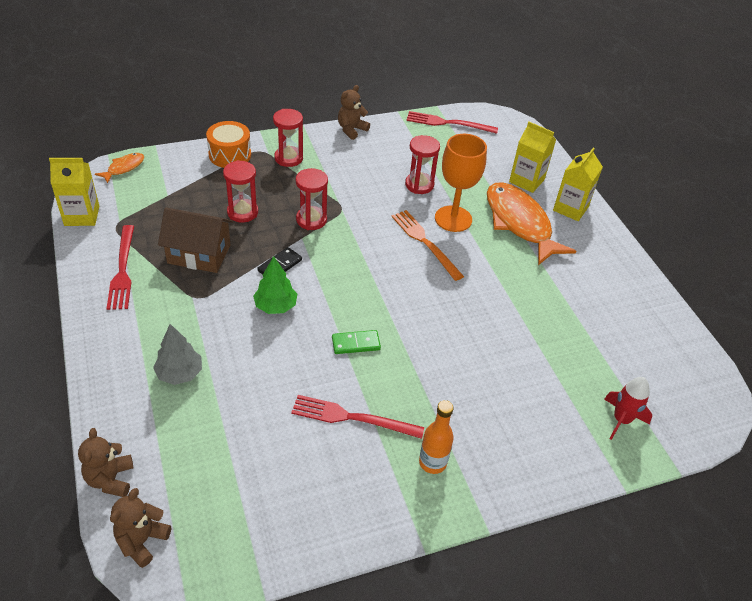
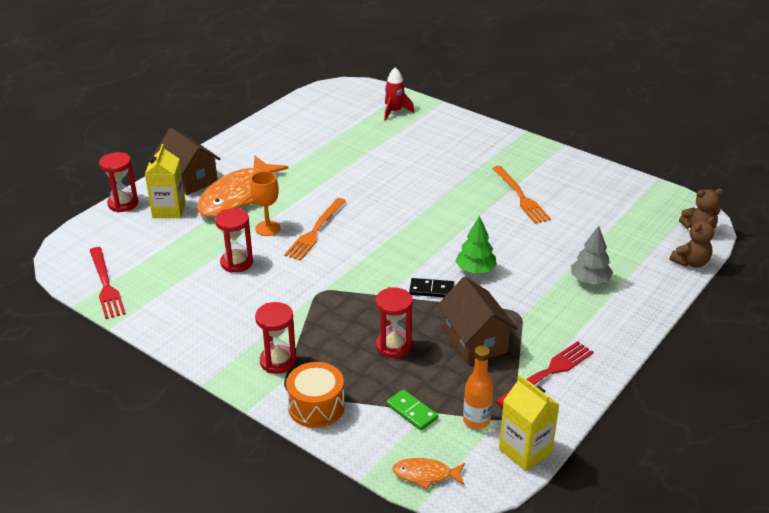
camera: 120 degrees left, 10 degrees down
(311, 220) = (356, 301): red hourglass -> red hourglass (123, 204)
(351, 130) = (180, 343): brown teddy bear -> none
(352, 418) = (520, 196): red fork -> orange fork
(356, 343) = (461, 220): green domino -> green domino (411, 412)
(432, 462) = (510, 159): orange bottle -> orange bottle (476, 420)
(453, 219) = (267, 228): orange goblet -> orange goblet, size x0.66
(570, 208) = (189, 179): yellow carton -> brown house

